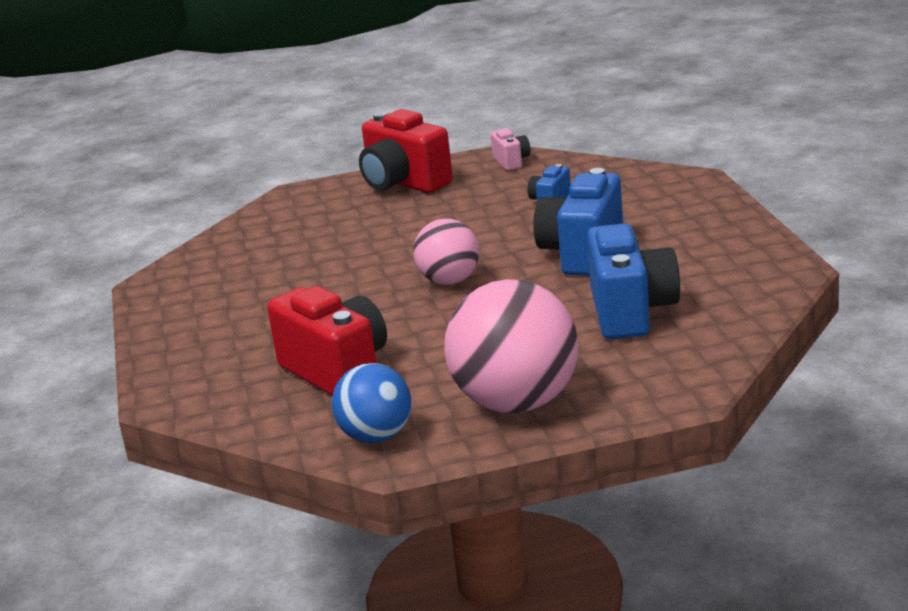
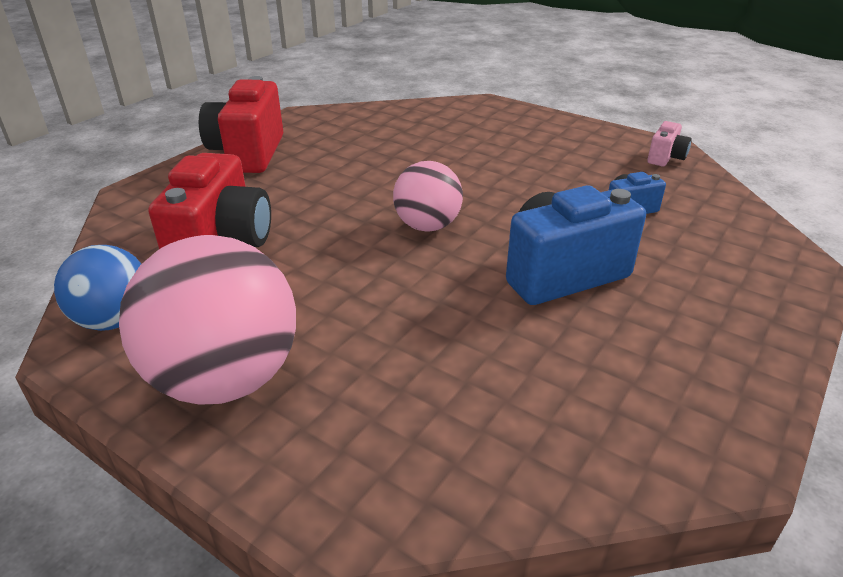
camera: 45 degrees right, 10 degrees up
(404, 183) = (559, 132): red camera -> red camera (248, 153)
(631, 312) = (481, 366): blue camera -> none

